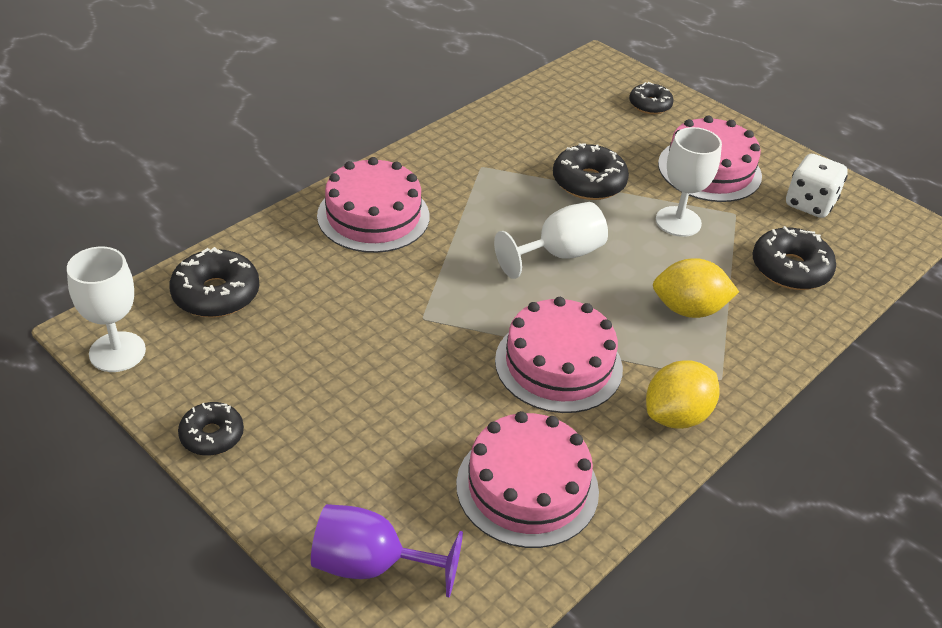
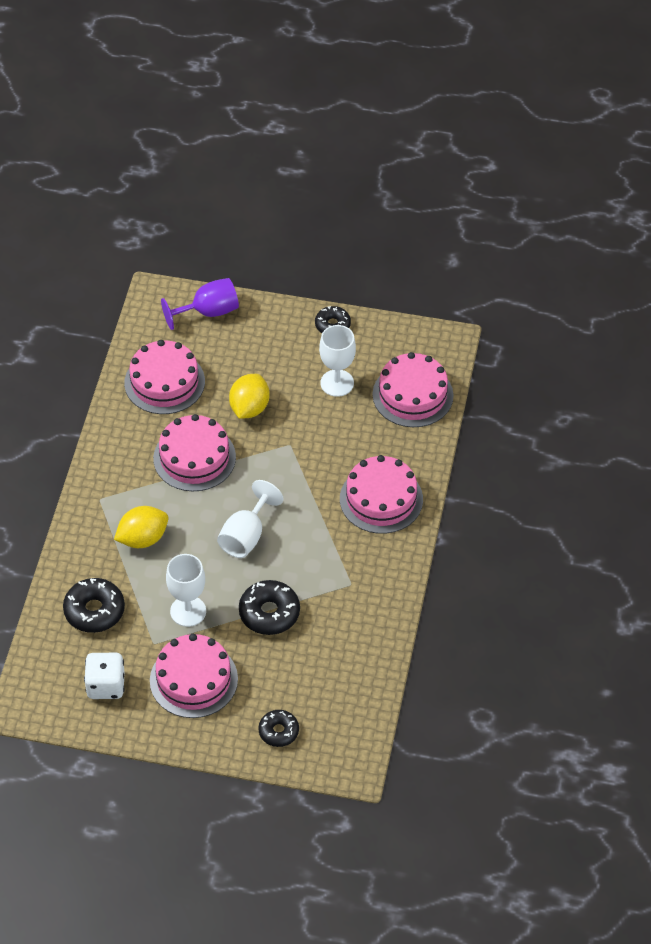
camera: 150 degrees right, 10 degrees up
(117, 352) = (423, 337): white goblet -> white goblet (337, 383)
(216, 294) = (412, 395): black donut -> pink cake
(676, 416) = (112, 462): yellow lemon -> yellow lemon (249, 408)

